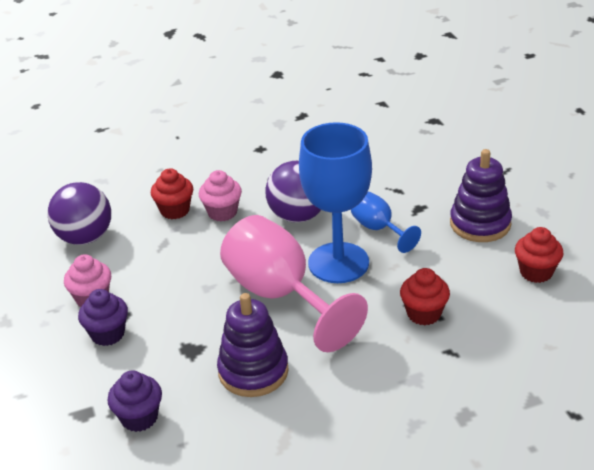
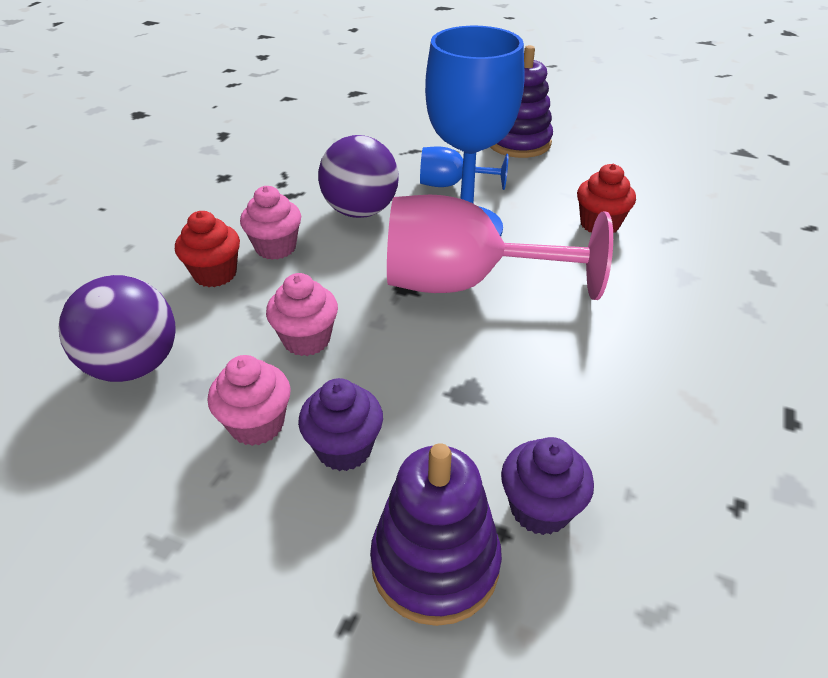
camera: 50 degrees left, 5 degrees up
(164, 273) = (306, 339): none -> pink cupcake
(253, 371) = (561, 366): purple stacking toy -> purple stacking toy (435, 563)
(536, 272) = (613, 153): red cupcake -> none

